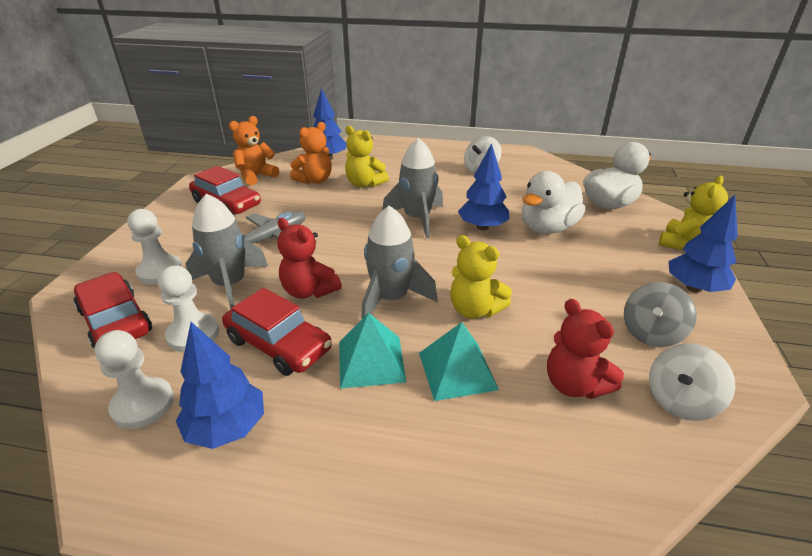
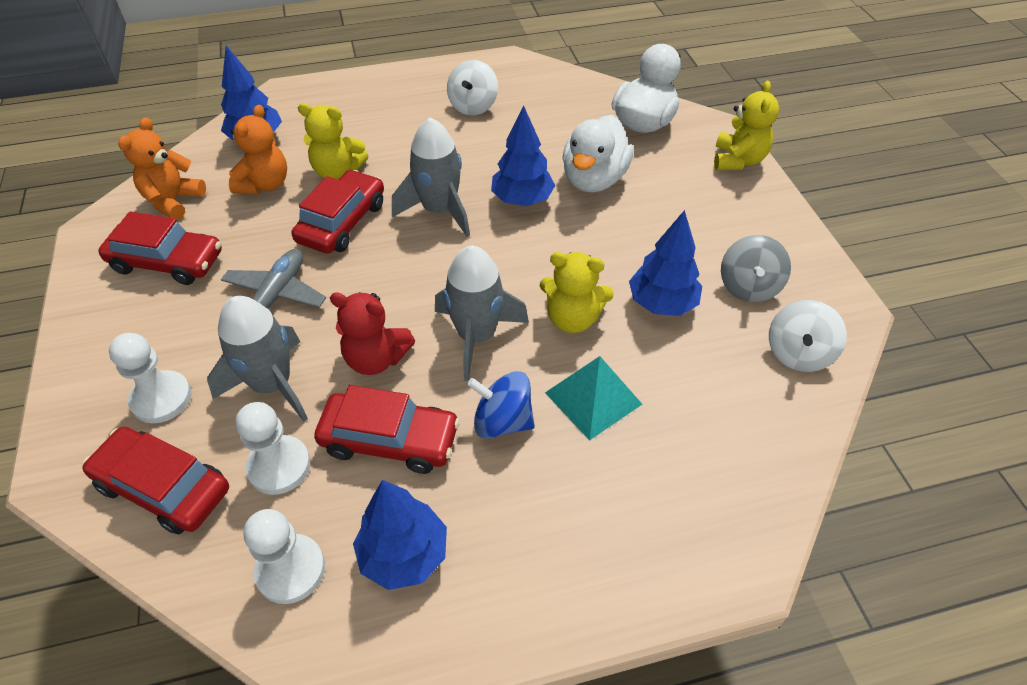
camera: 25 degrees left, 15 degrees up
(347, 210) = (342, 222): none -> red car
(371, 361) = (502, 421): turquoise pyramid -> blue spinning top
(574, 384) = (705, 371): red teddy bear -> none
(694, 288) = (766, 217): blue tree -> blue tree (662, 303)

